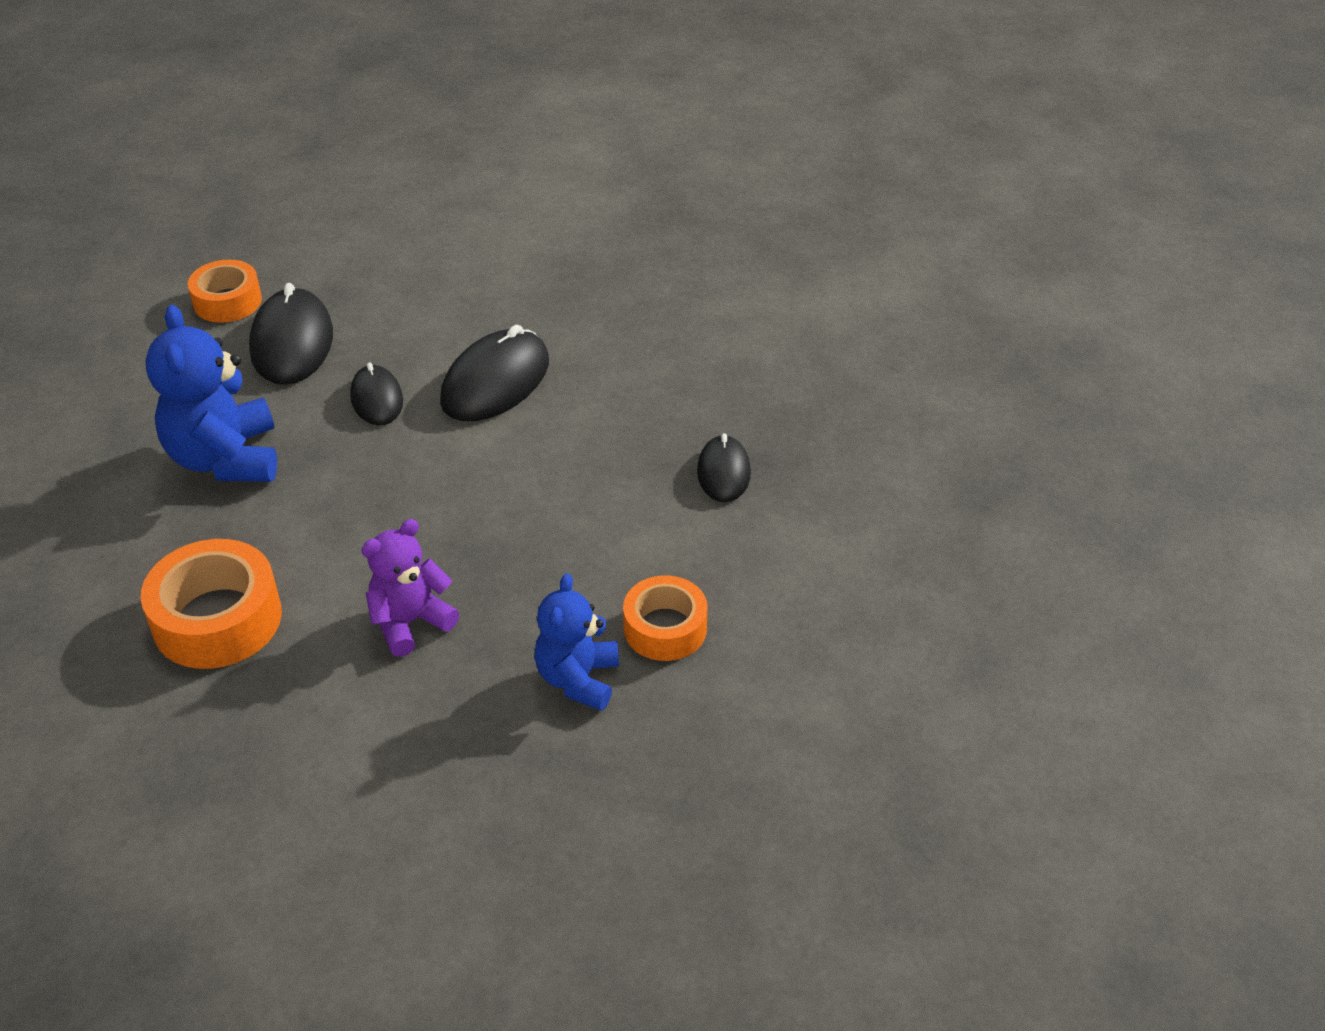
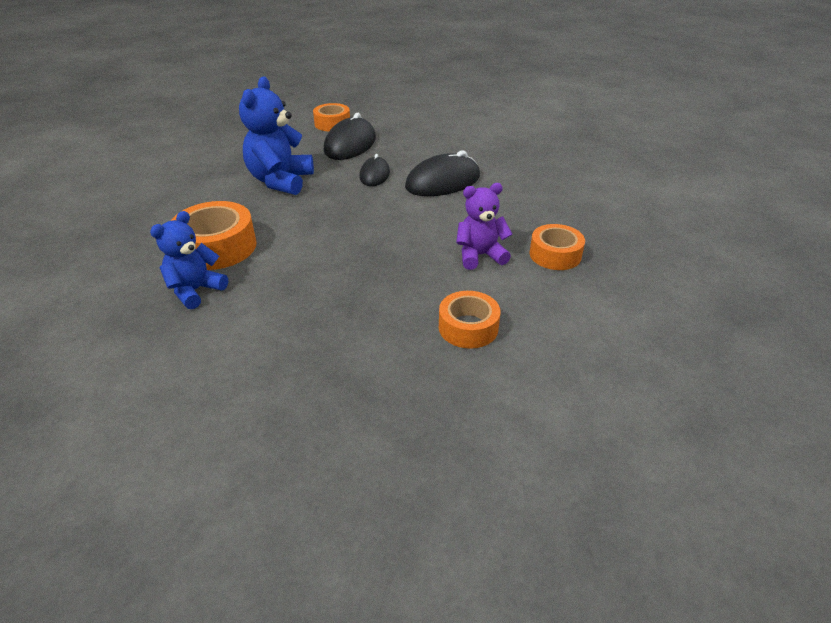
camera: 25 degrees right, 5 degrees down
(410, 622) = (315, 278): purple teddy bear -> purple teddy bear (480, 255)
(578, 679) = (393, 339): blue teddy bear -> blue teddy bear (195, 291)
(724, 472) = (555, 255): black mouse -> orange tape

